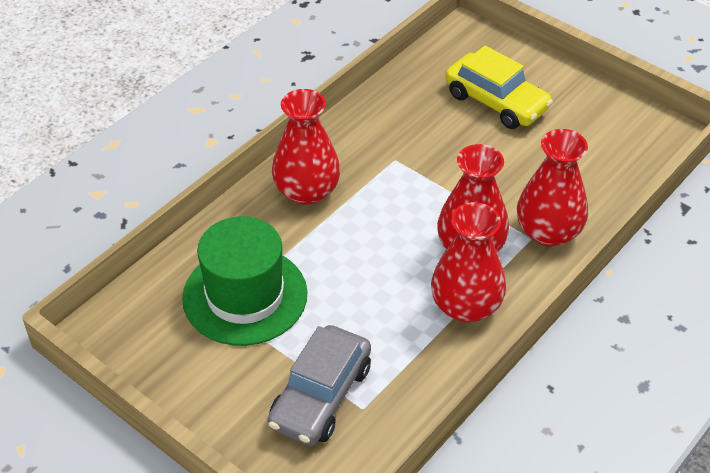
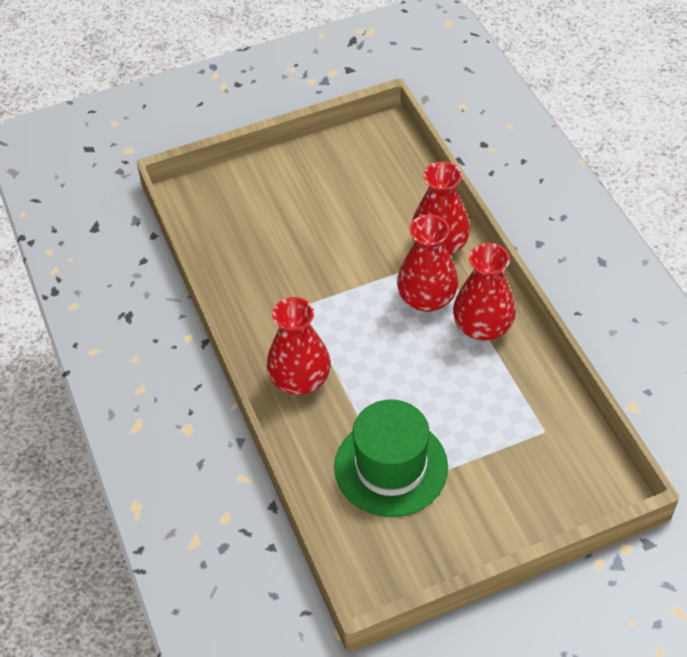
camera: 60 degrees left, 5 degrees up
(321, 396) = (520, 453): grey car -> none
(496, 102) = (282, 213): yellow car -> none

